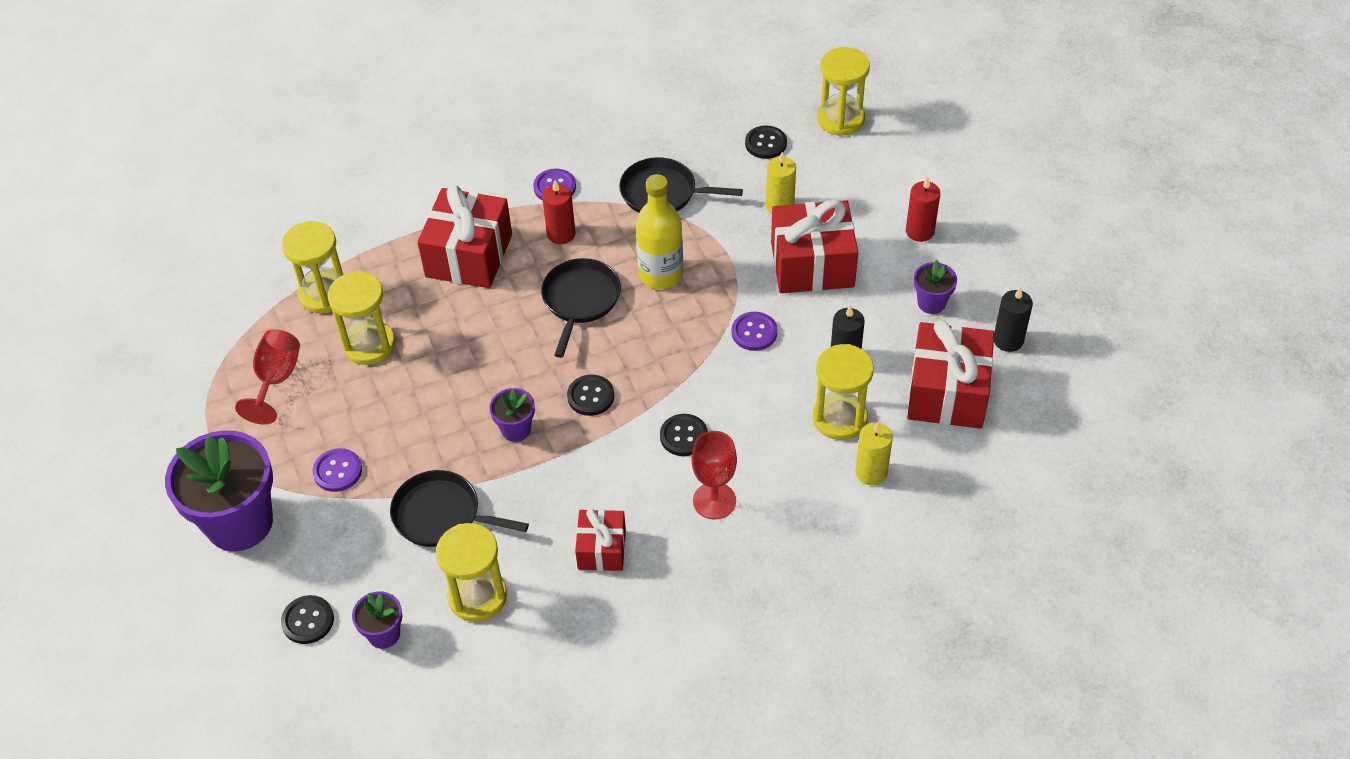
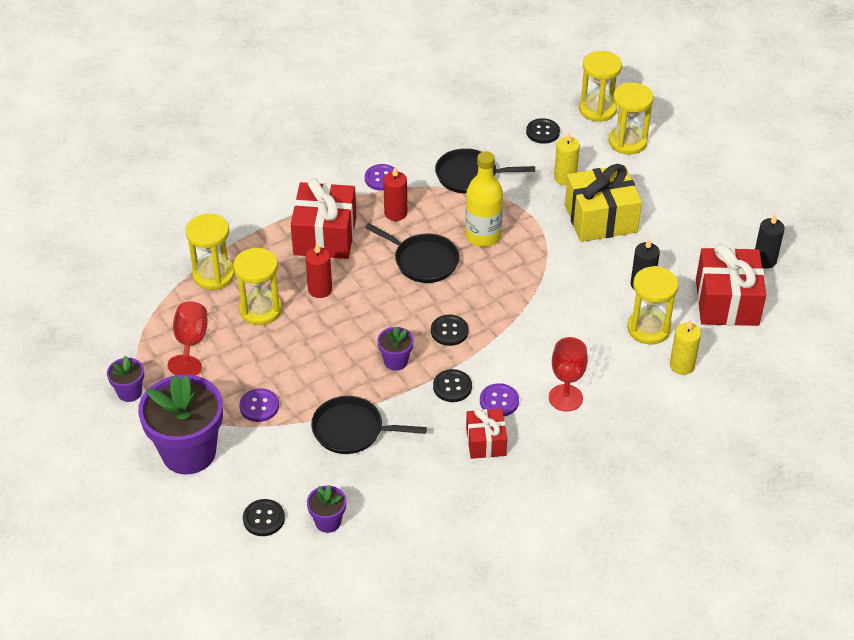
camera: 10 degrees left, 5 degrees down
(477, 596) = (396, 486): yellow hourglass -> yellow hourglass (627, 142)
(580, 300) = (423, 261): black pan -> black pan turned 120 degrees clockwise
(683, 436) = (530, 353): black button -> black button (452, 387)
(754, 332) = (567, 272): purple button -> purple button (499, 401)
(812, 264) = (600, 218): red gift -> yellow gift
(919, 231) = (678, 187): red candle -> red candle (320, 289)
(931, 303) = (699, 238): purple flower pot -> purple flower pot (129, 392)

